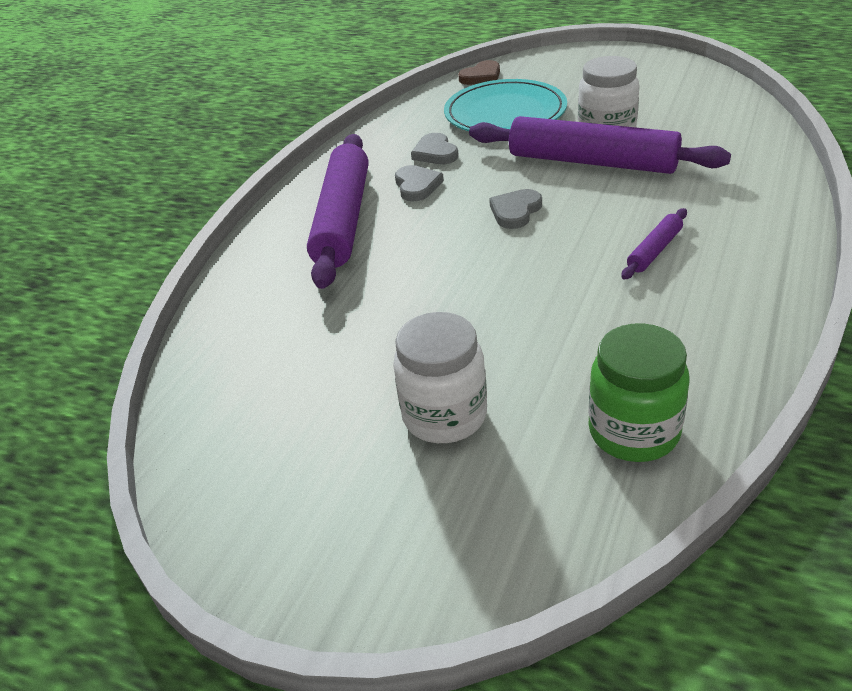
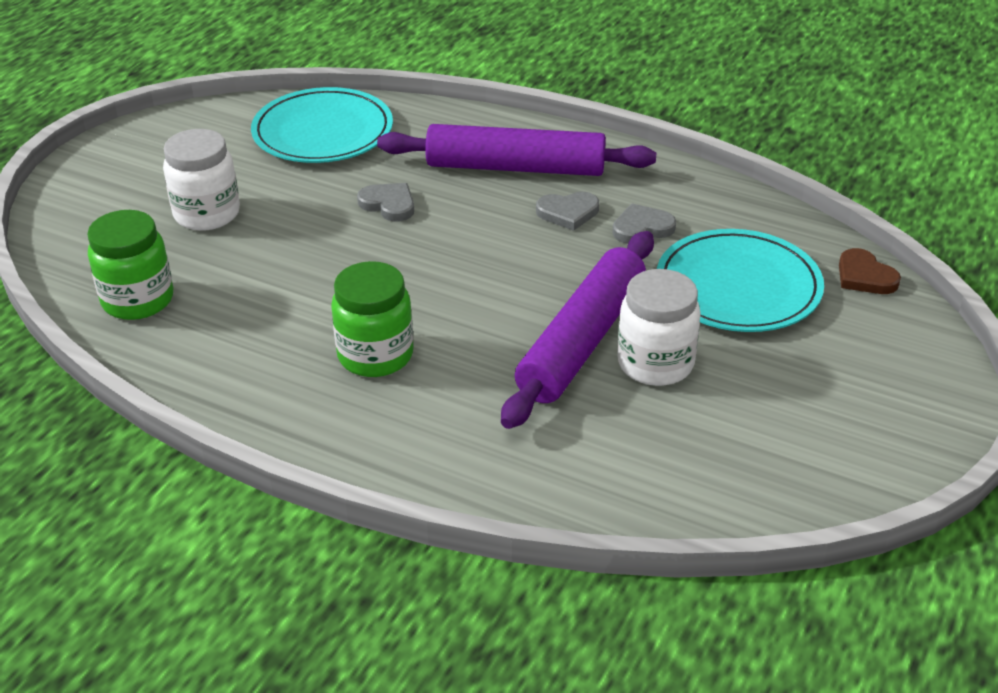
camera: 90 degrees right, 0 degrees up
(259, 356) = (323, 132): none -> turquoise plate
(515, 211) = (489, 273): grey heart -> grey heart (389, 204)
(654, 250) = (375, 355): purple rolling pin -> green jar

